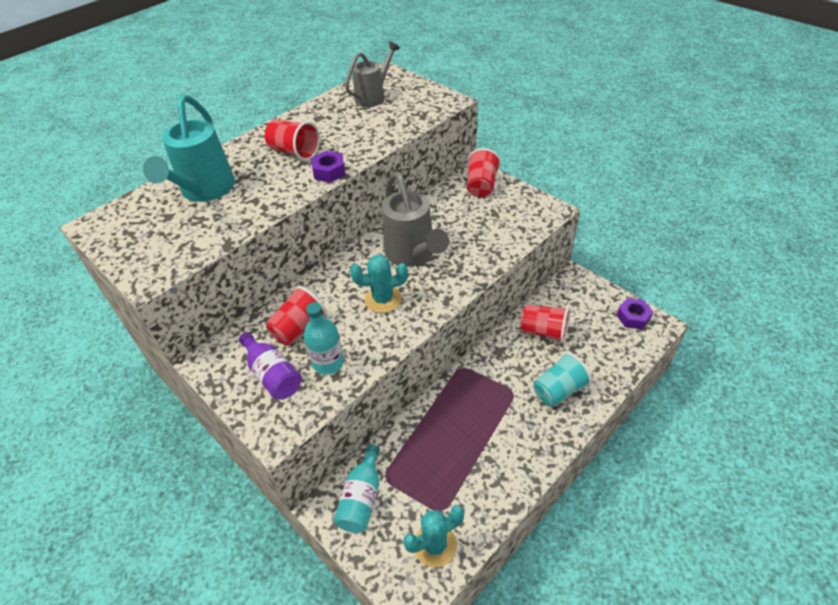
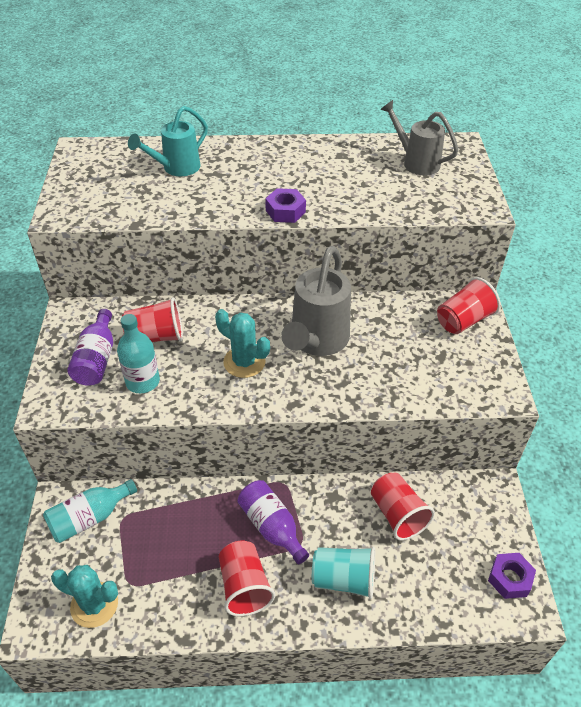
camera: 40 degrees right, 0 degrees up
(205, 191) = (176, 168): turquoise watering can -> turquoise watering can, size x0.66
(294, 152) = (281, 176): red cup -> red cup (244, 586)
(373, 96) = (416, 162): grey watering can -> grey watering can turned 135 degrees counterclockwise
(485, 398) = (271, 527): none -> purple bottle

